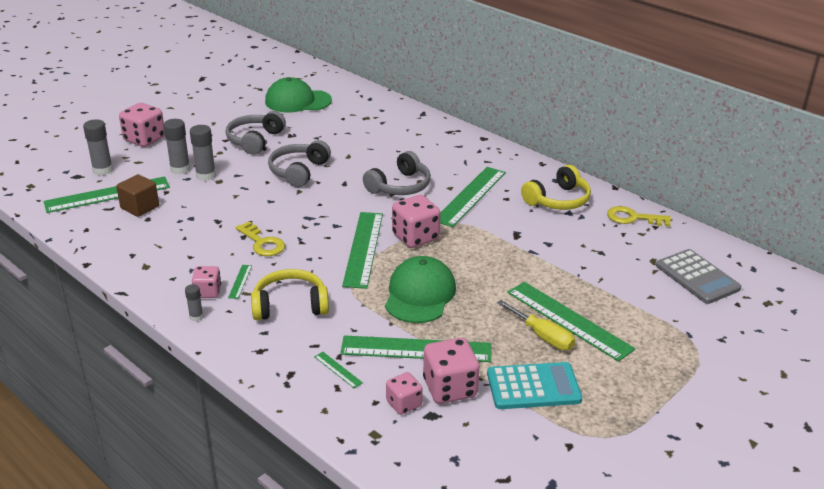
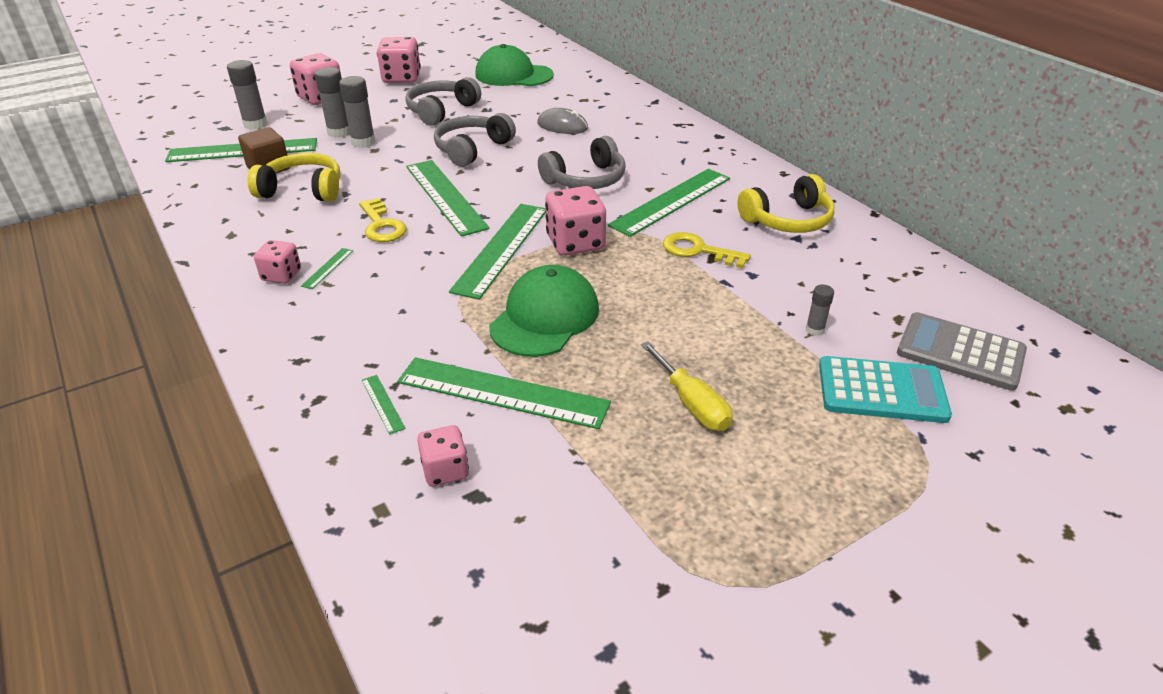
camera: 15 degrees right, 5 degrees up
(196, 317) = (248, 304): grey glue stick -> grey glue stick (815, 330)
(290, 305) = (370, 307): yellow headphones -> yellow headphones (303, 190)
(360, 143) = (562, 126): none -> grey mouse
(450, 388) = (522, 458): pink dice -> pink dice (401, 78)
(533, 387) = (646, 479): turquoise calculator -> turquoise calculator (881, 391)
(568, 320) = (739, 386): green ruler -> green ruler (445, 196)
(633, 218) = (887, 256): yellow key -> yellow key (698, 251)
(697, 277) = (960, 352): grey calculator -> grey calculator turned 135 degrees clockwise

